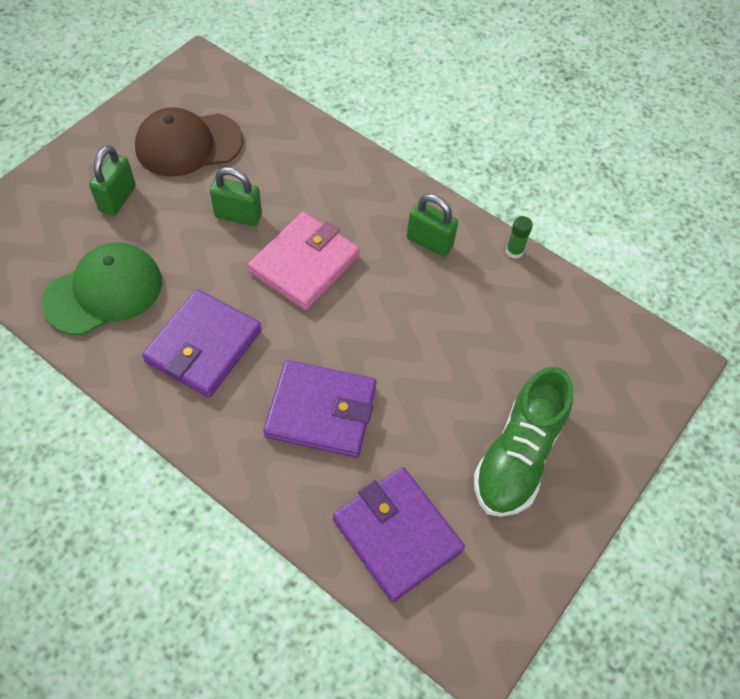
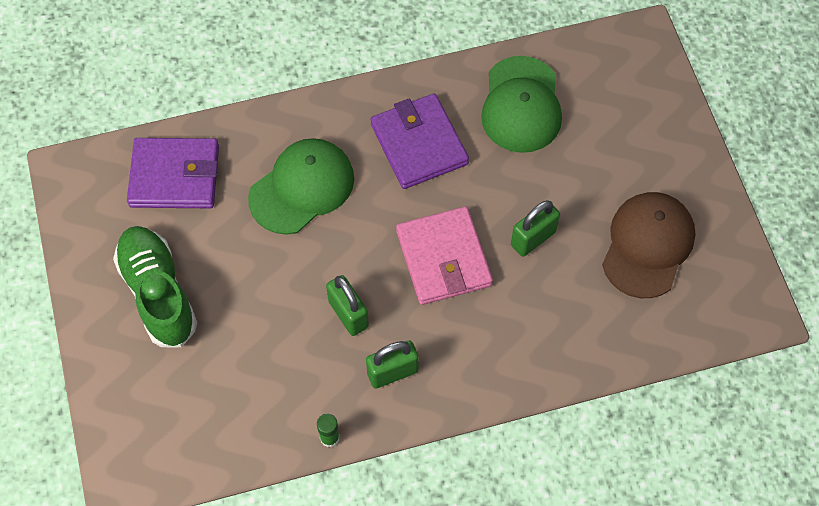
camera: 130 degrees right, 5 degrees up
(117, 199) = (616, 159): green padlock -> green padlock (348, 314)
(321, 411) = (302, 188): purple wallet -> green cap

